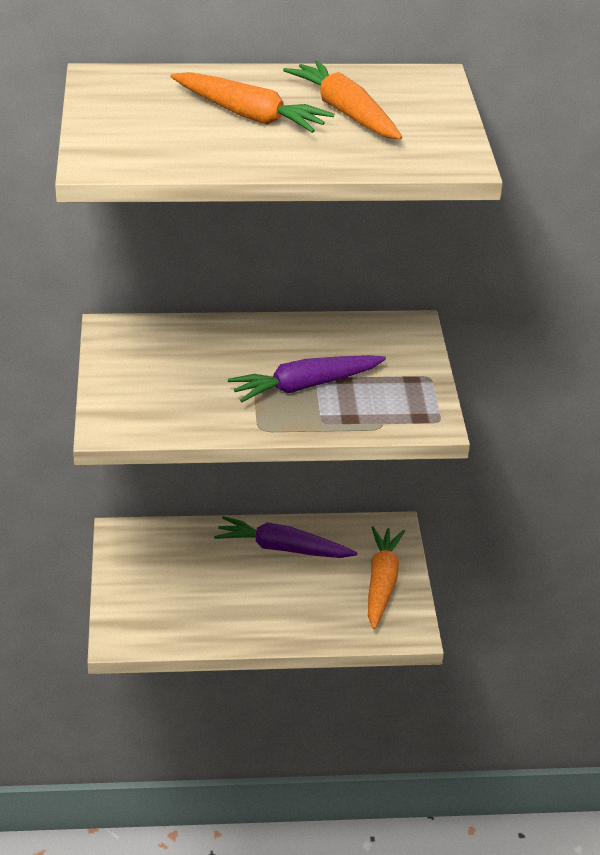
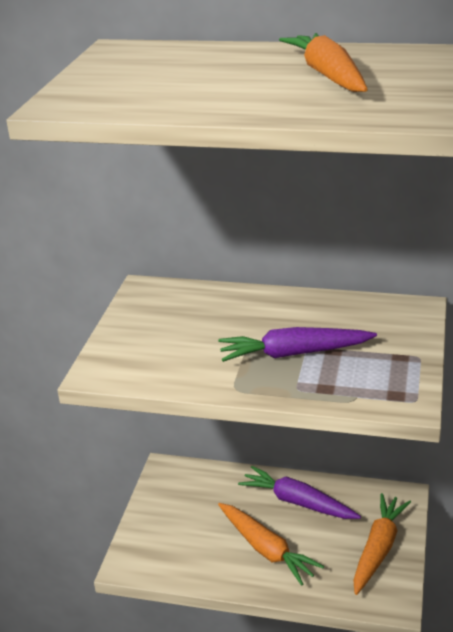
camera: 20 degrees right, 5 degrees down
(249, 115) = (231, 75): orange carrot -> orange carrot (266, 549)

